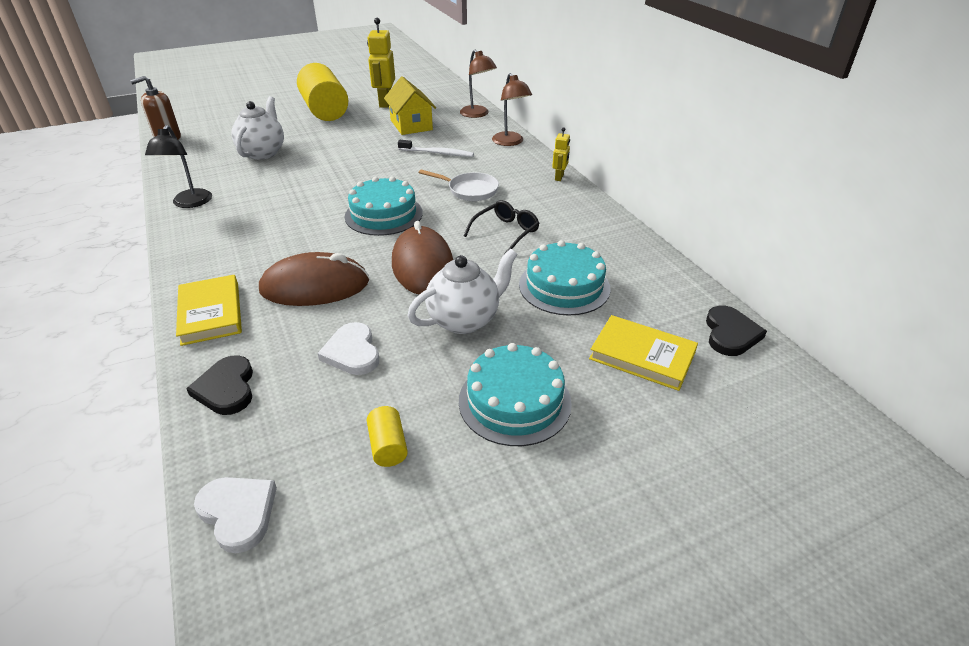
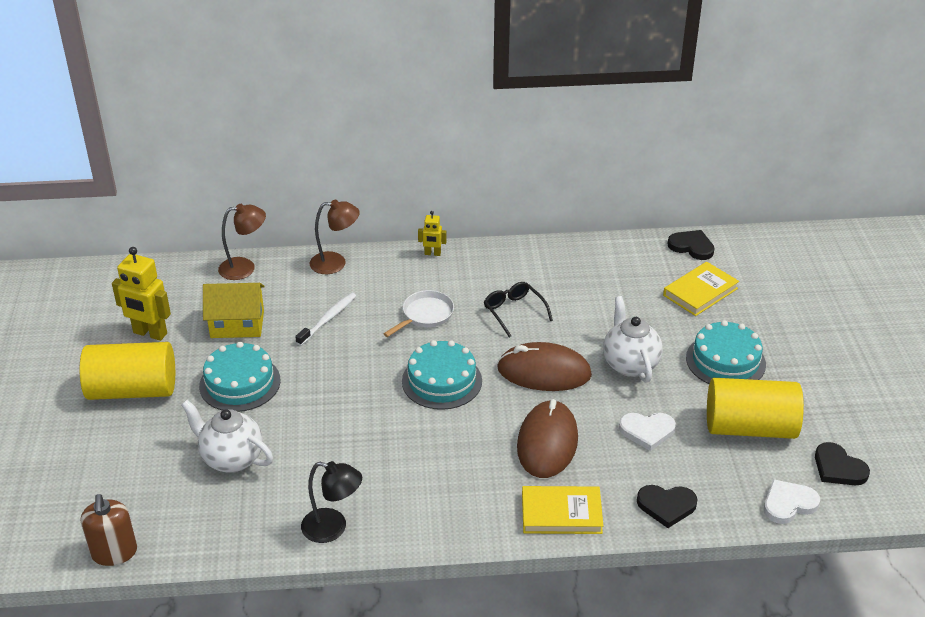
camera: 70 degrees left, 0 degrees up
(325, 571) = (838, 468): none -> black heart
(388, 446) = (750, 427): yellow cylinder -> yellow cylinder, size x2.43
(559, 177) = (432, 254): yellow robot -> yellow robot turned 150 degrees clockwise
(564, 286) = (608, 302): turquoise cake -> turquoise cake (240, 383)

